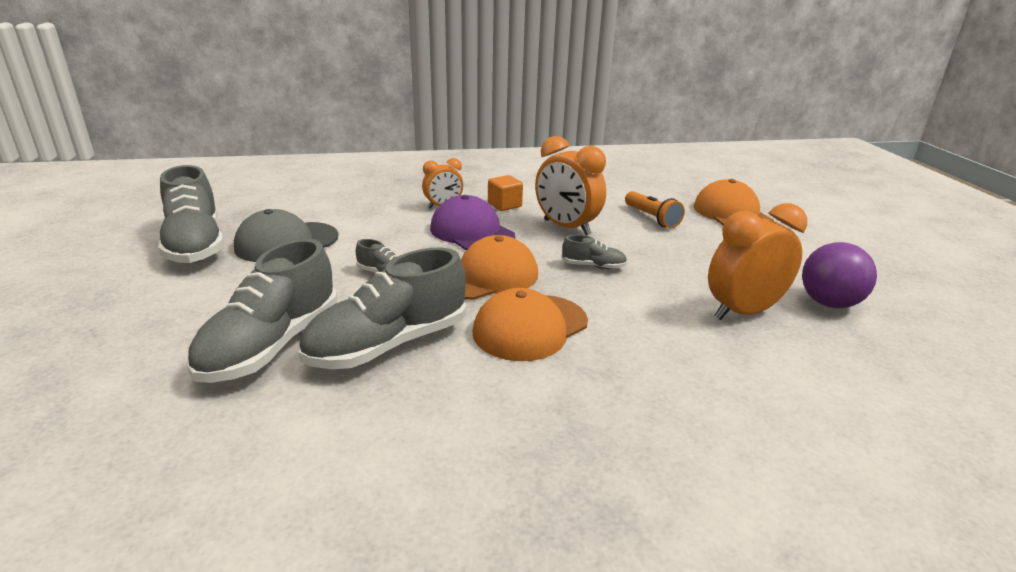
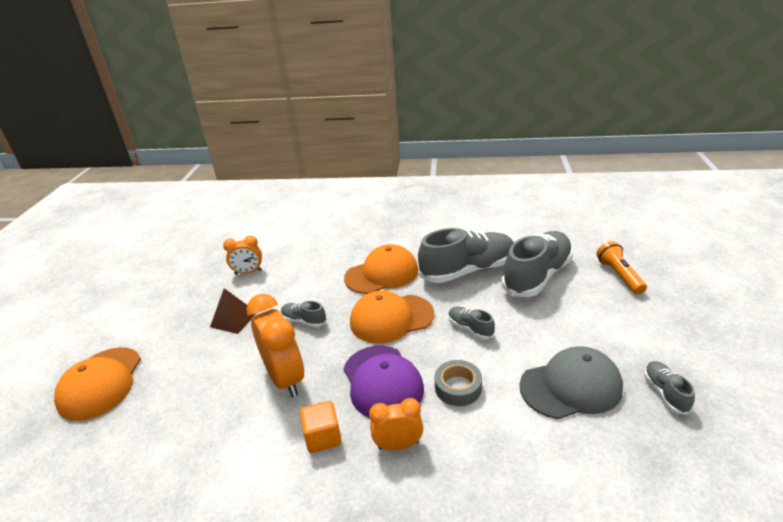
camera: 160 degrees left, 5 degrees up
(195, 245) = (665, 393): grey shoe -> grey shoe, size x0.45
(398, 234) = (458, 387): none -> grey tape
(651, 218) = (187, 385): orange flashlight -> orange flashlight (619, 275)
(680, 261) = (233, 319): none -> brown pyramid
(743, 312) = (248, 272): orange clock -> orange clock, size x0.59
(829, 303) = (189, 273): purple ball -> none

